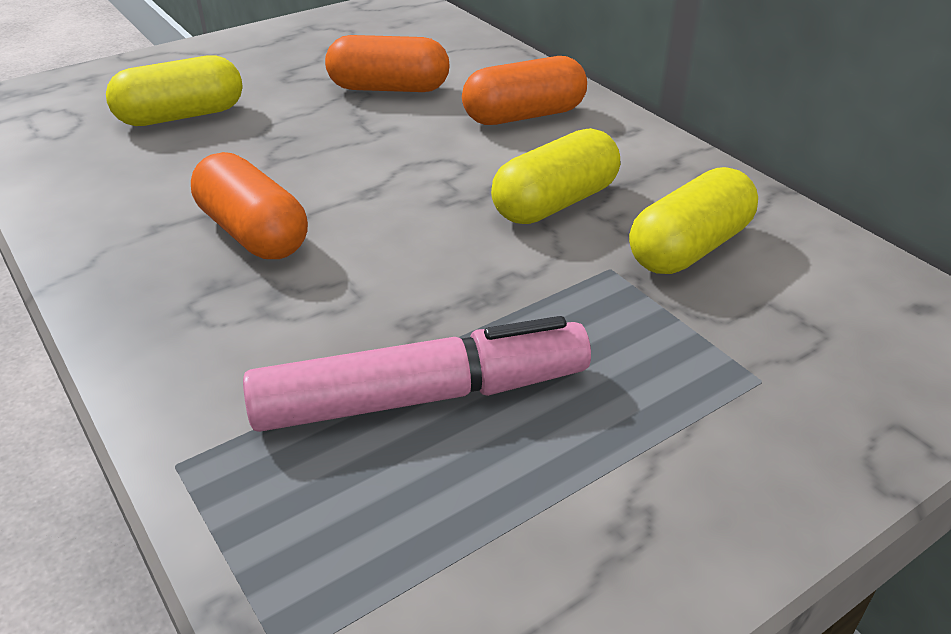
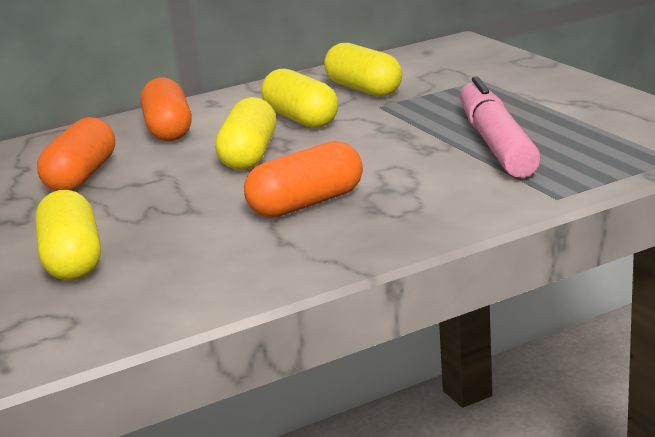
camera: 80 degrees left, 15 degrees down
(425, 178) = (249, 155): none -> yellow capsule

